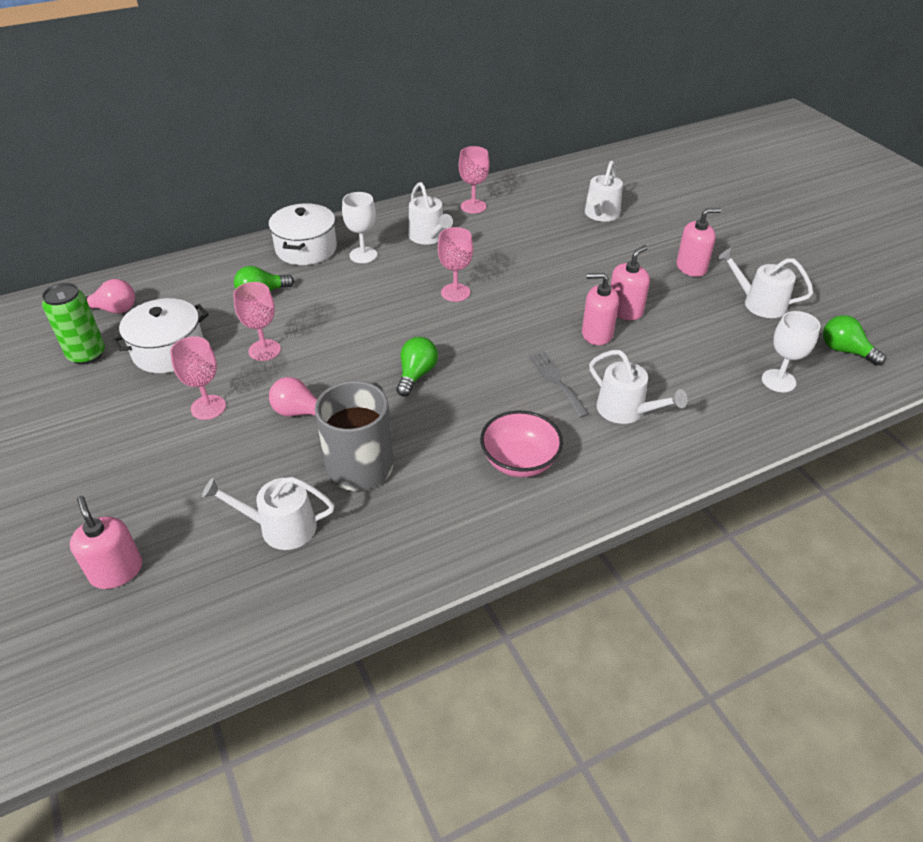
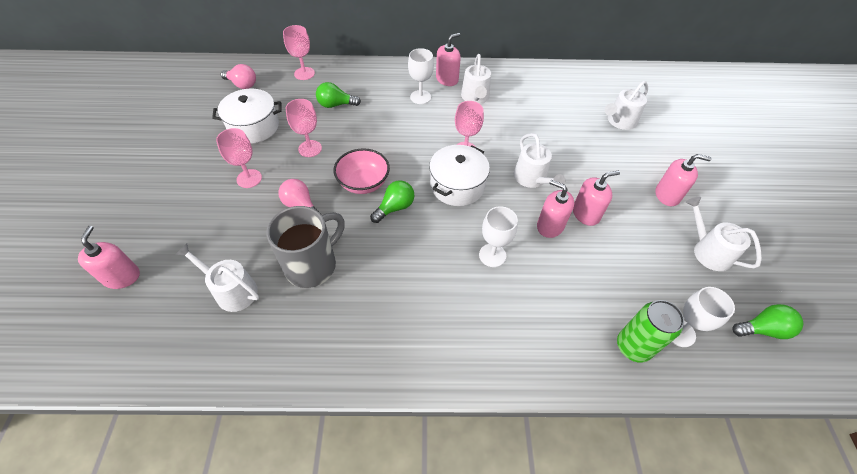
camera: 25 degrees right, 10 degrees up
(87, 354) = (207, 112): green can -> green can (633, 346)
(306, 249) = (386, 79): white pot -> white pot (457, 186)
(381, 228) = (447, 79): none -> pink soap dispenser
(473, 206) = (523, 83): pink goblet -> pink goblet (304, 73)
(519, 462) = (421, 312): pink bowl -> pink bowl (363, 183)
(557, 381) = (492, 255): grey fork -> white goblet
(625, 410) = (530, 304): white watering can -> white watering can (532, 178)
(845, 351) = (762, 329): green light bulb -> green light bulb turned 105 degrees clockwise

